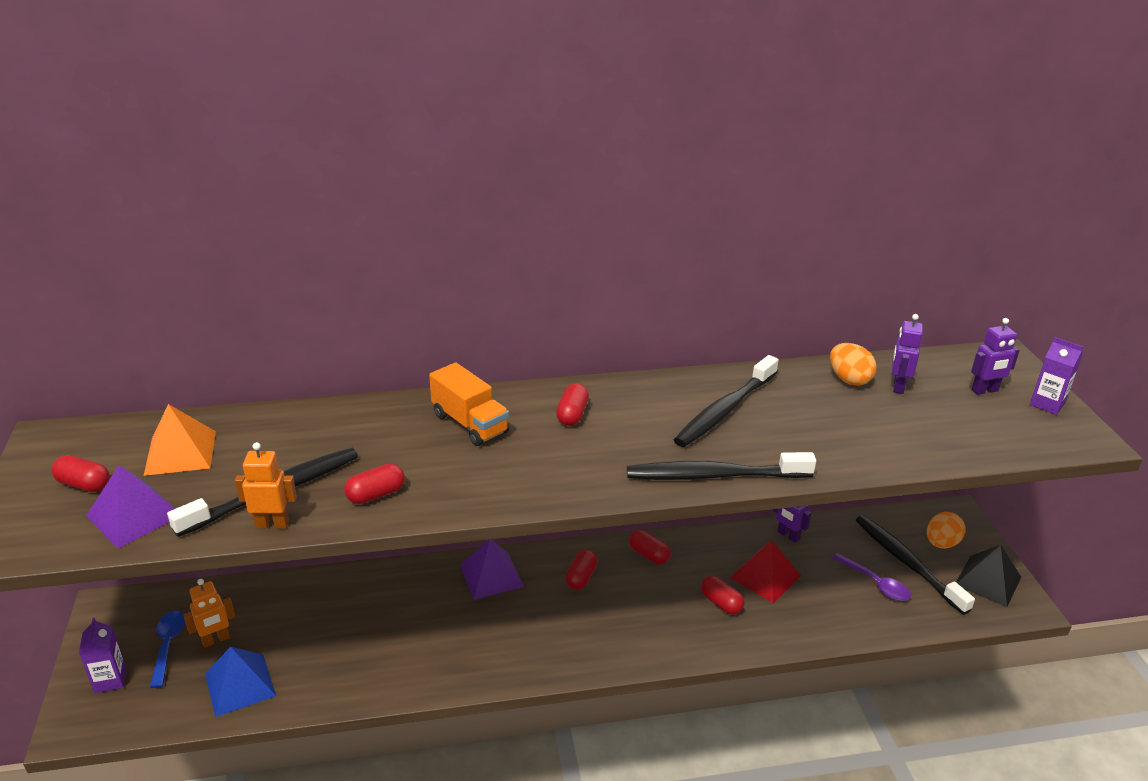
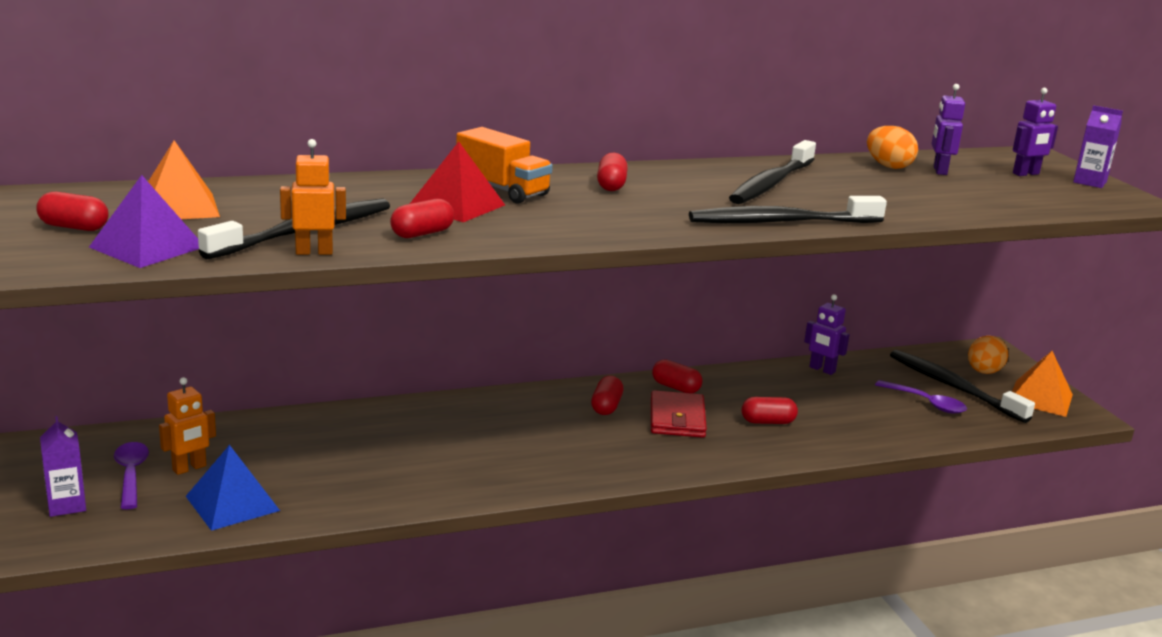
camera: 10 degrees left, 10 degrees down
(168, 645) = (131, 474): blue spoon -> purple spoon
(491, 575) = (503, 408): purple pyramid -> none
(640, 595) = (677, 418): none -> red wallet
(721, 603) = (767, 422): red capsule -> red capsule turned 45 degrees counterclockwise
(765, 576) = (808, 400): red pyramid -> red pyramid (456, 205)
(988, 580) = (1040, 398): black pyramid -> orange pyramid

